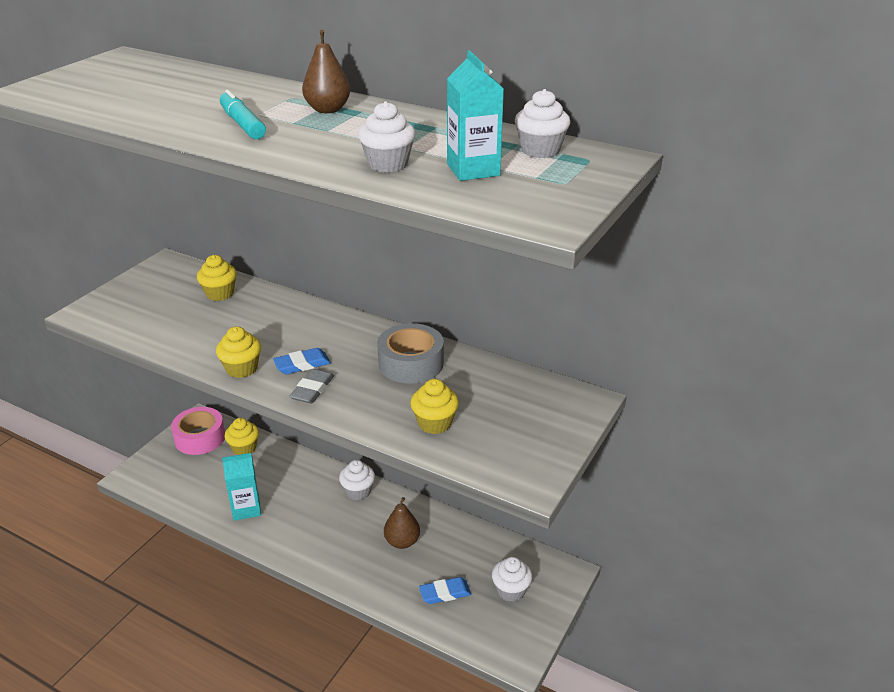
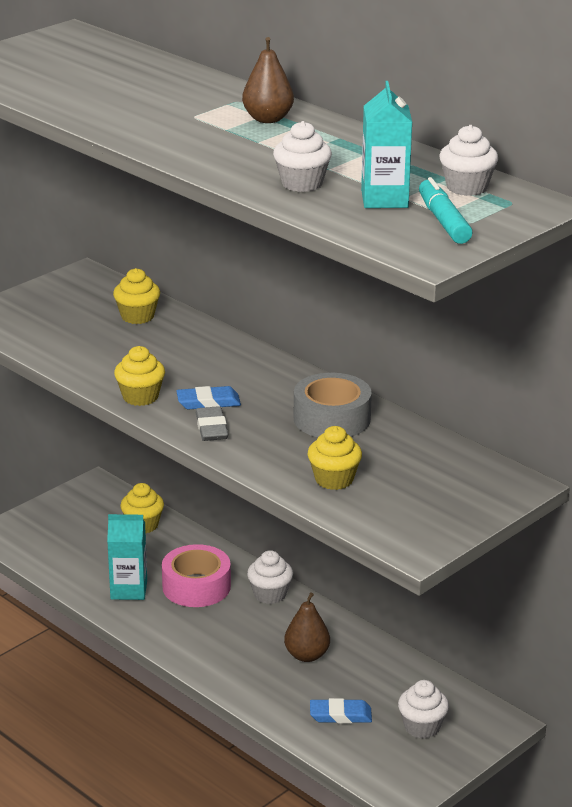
camera: 15 degrees right, 5 degrees down
(200, 438) = (91, 505): pink tape -> pink tape (196, 586)
(242, 124) = (173, 126): turquoise marker -> turquoise marker (443, 221)
(312, 389) = (211, 428): grey eraser -> grey eraser turned 45 degrees counterclockwise

